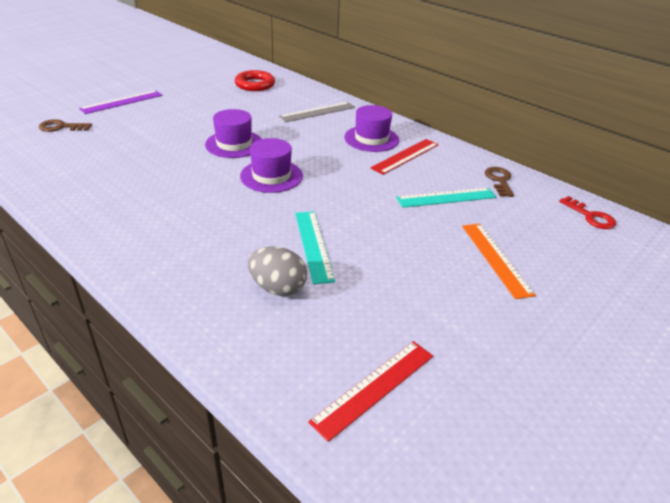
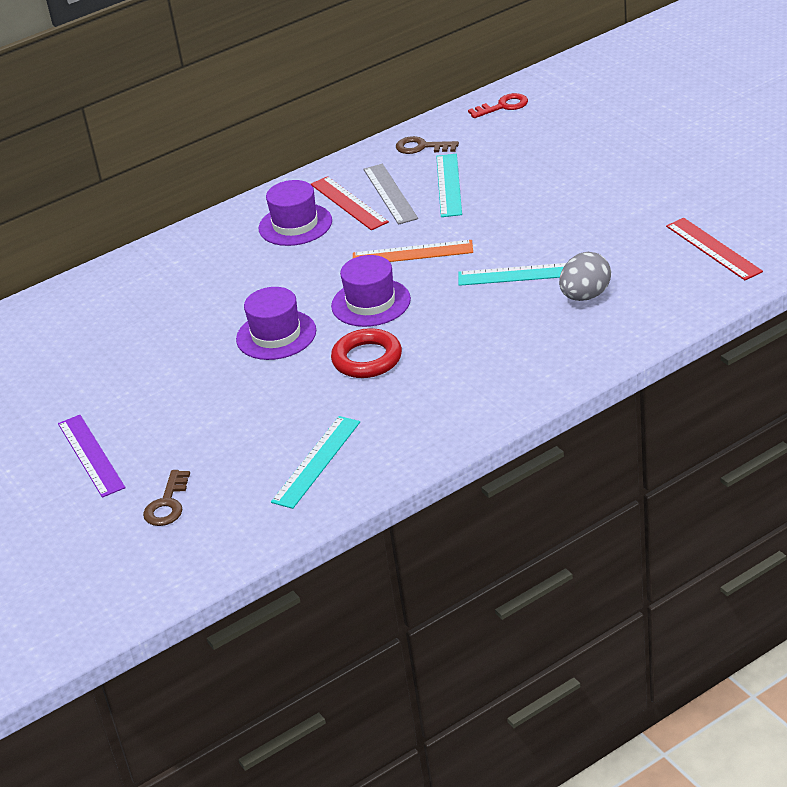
camera: 70 degrees left, 0 degrees up
(79, 171) = (317, 461): none -> turquoise ruler
(255, 84) = (73, 323): red ring -> red ring (367, 359)
(317, 112) = (198, 265): grey ruler -> grey ruler (390, 194)
(495, 258) = (561, 170): orange ruler -> orange ruler (412, 253)

